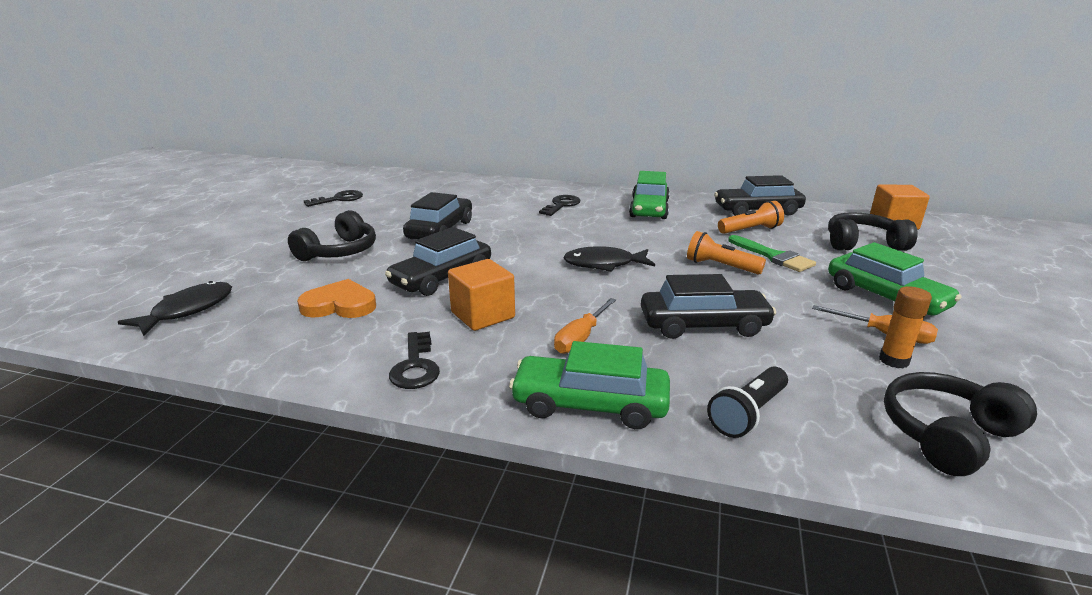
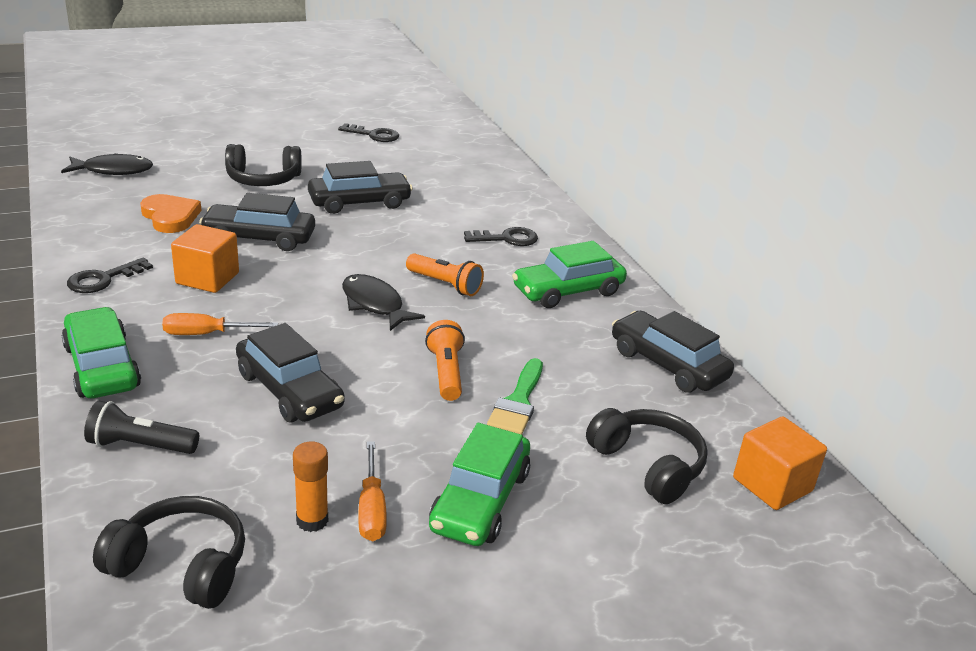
camera: 50 degrees right, 5 degrees up
(750, 230) = (587, 371): orange flashlight -> orange flashlight (445, 284)

